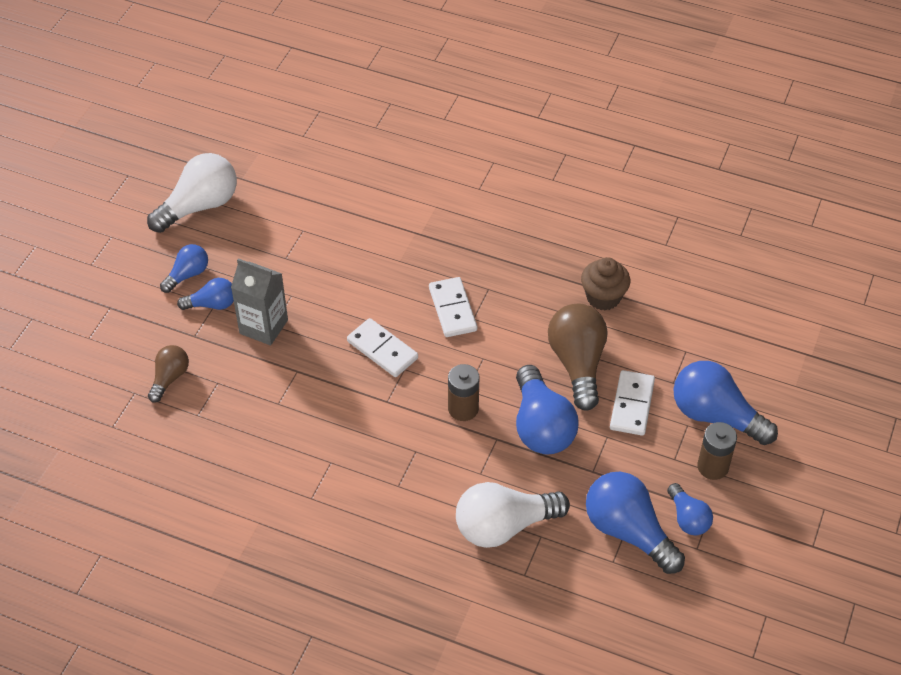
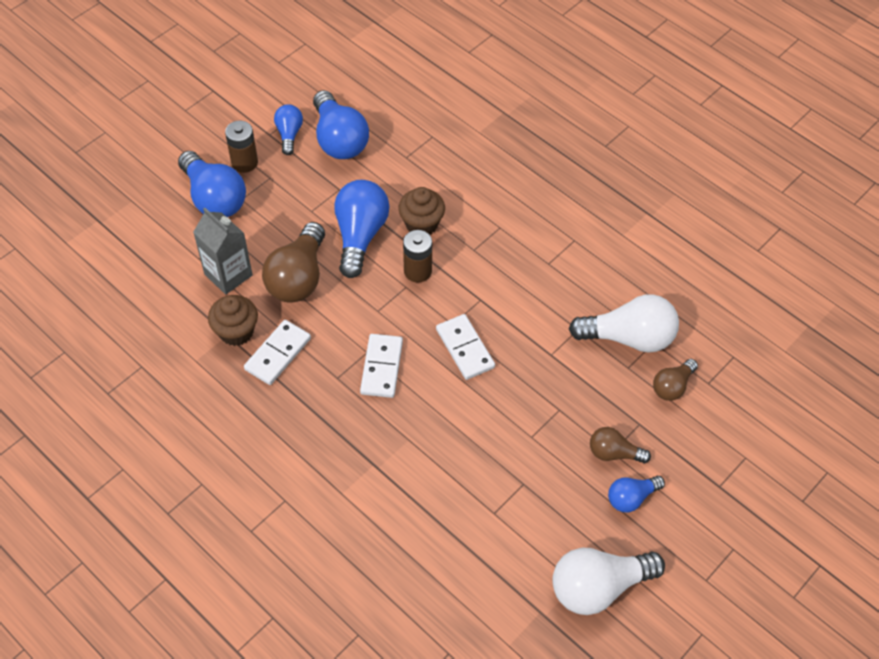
camera: 160 degrees left, 5 degrees up
(212, 304) = (613, 453): blue light bulb -> brown light bulb
(263, 327) = (569, 410): grey carton -> grey carton (228, 275)
(483, 460) = (421, 224): none -> brown cupcake
(504, 526) = (430, 172): white light bulb -> white light bulb (629, 337)
(631, 405) = (275, 228): white domino -> white domino (278, 354)

